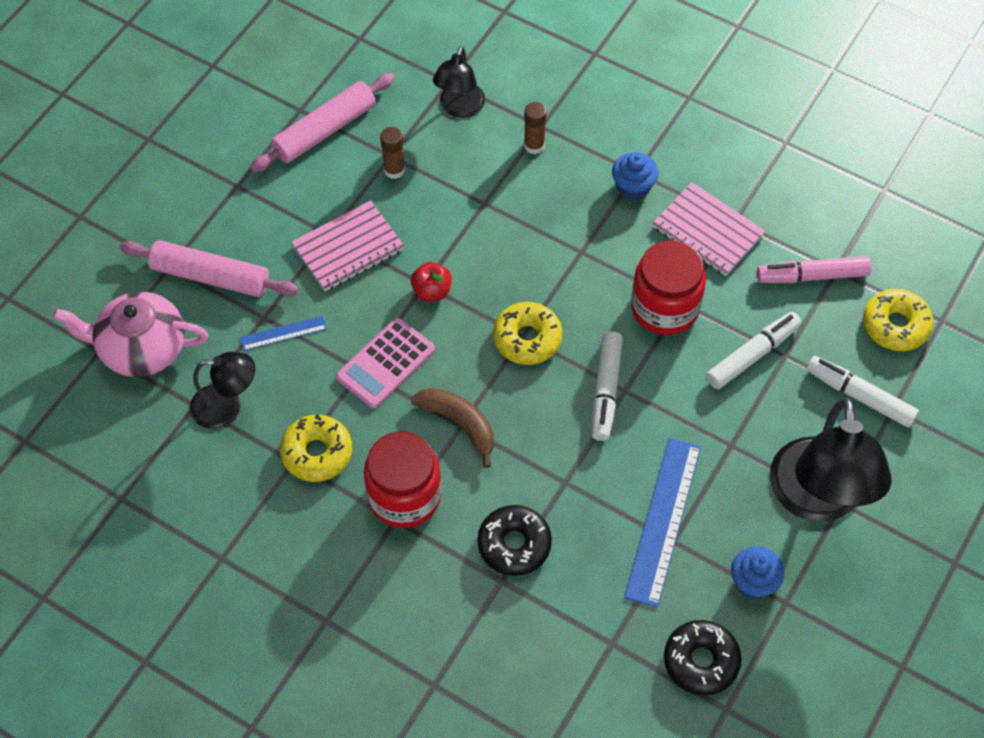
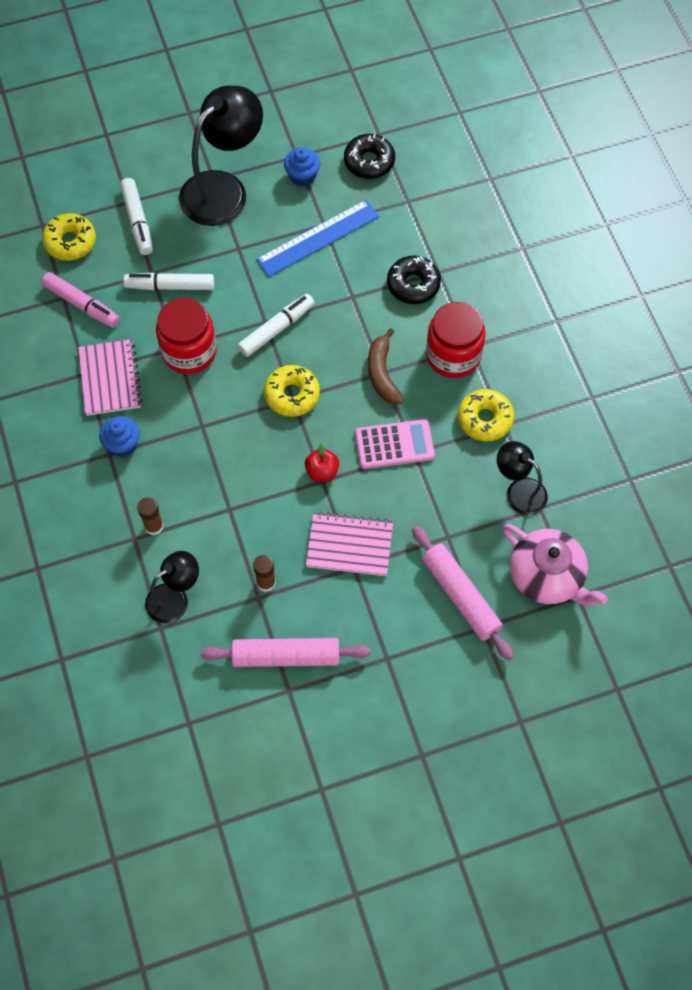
camera: 140 degrees left, 5 degrees up
(283, 333) = (443, 515): blue ruler -> none

